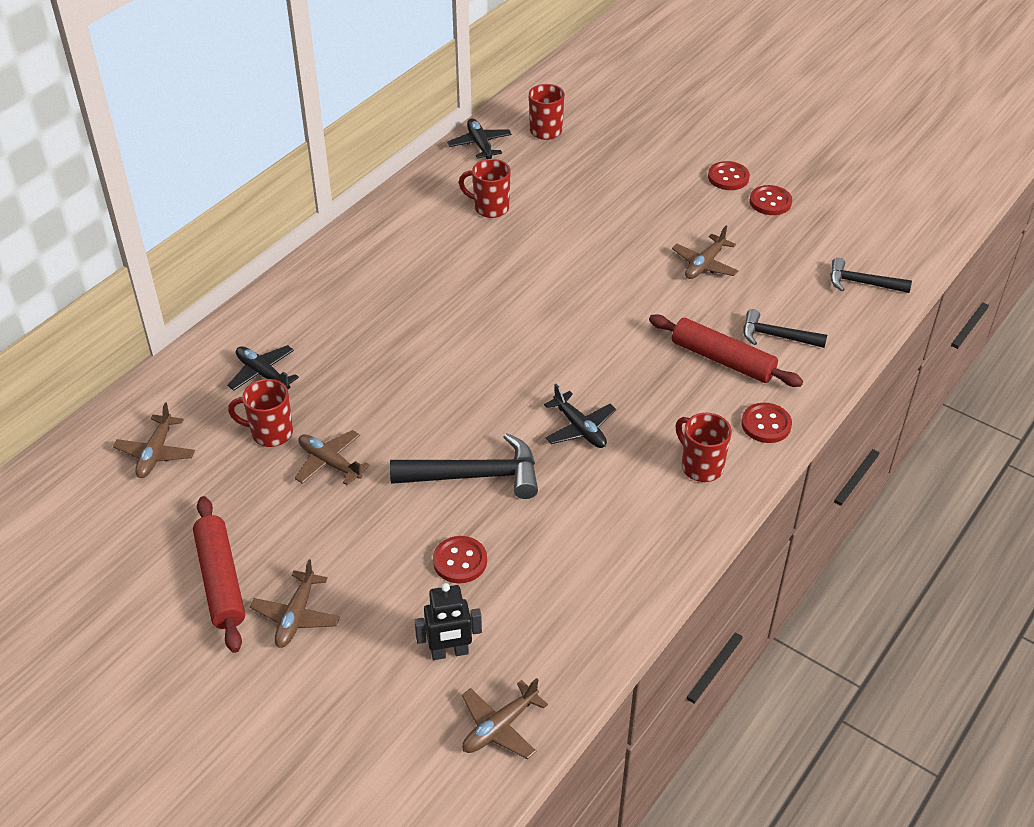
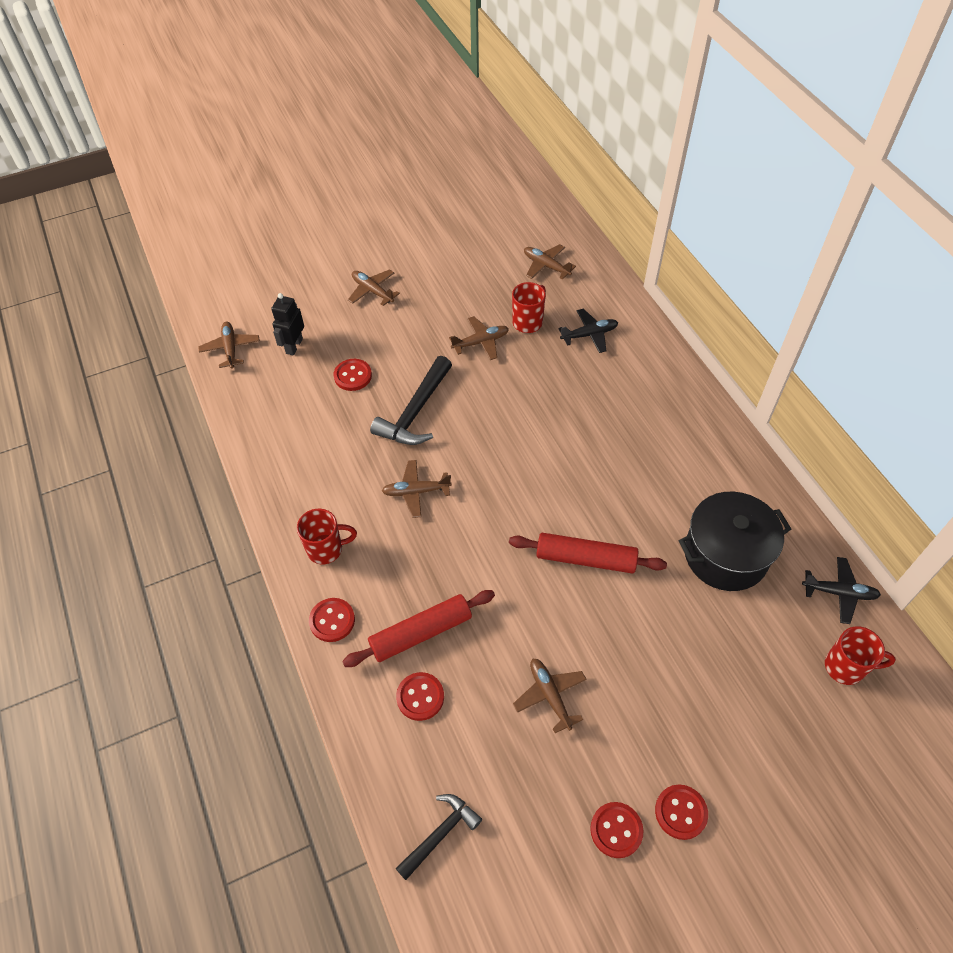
camera: 120 degrees right, 10 degrees up
(221, 580) = (422, 268): red rolling pin -> red rolling pin (585, 559)
(490, 208) = (725, 555): red mug -> black pot
(580, 428) = (416, 492): black plane -> brown plane
(776, 336) = (420, 697): black hammer -> red button

